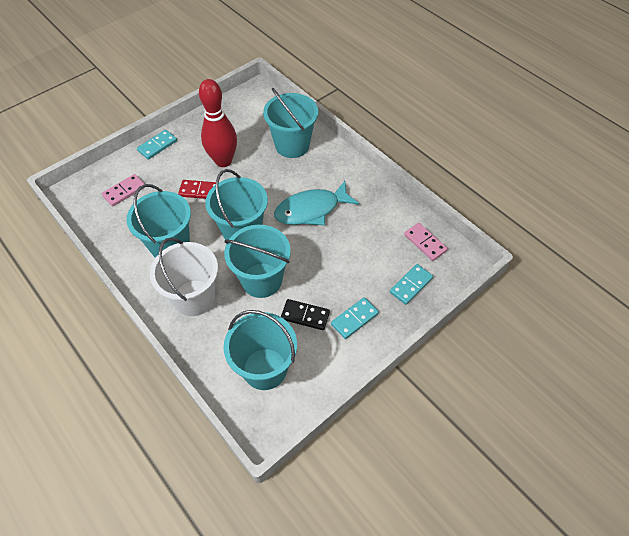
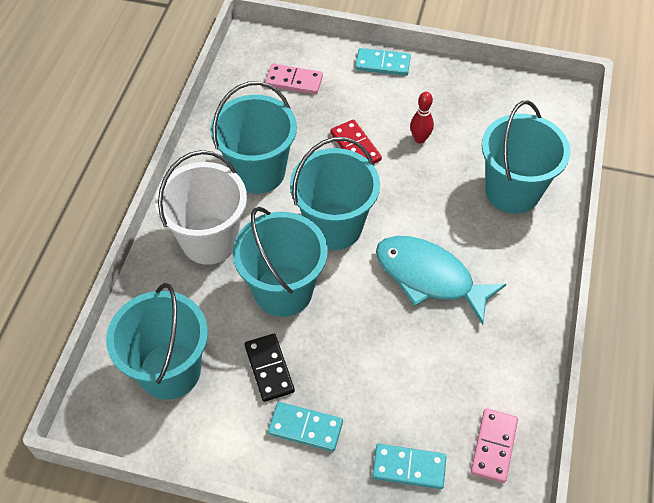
camera: 55 degrees right, 0 degrees up
(223, 161) = (420, 139): red bowling pin -> red bowling pin, size x0.45

